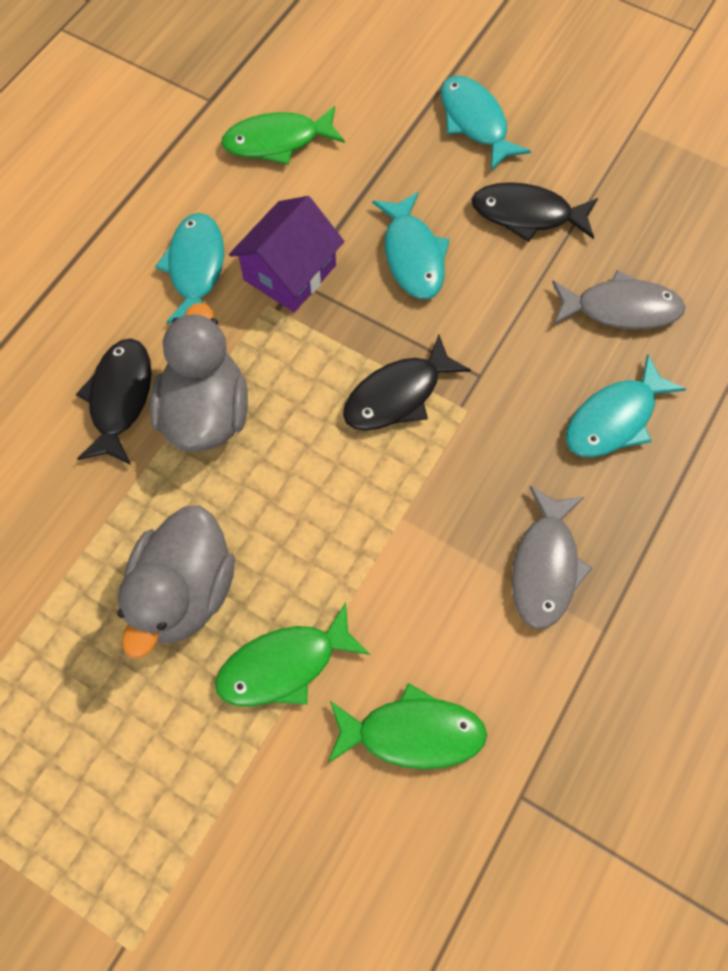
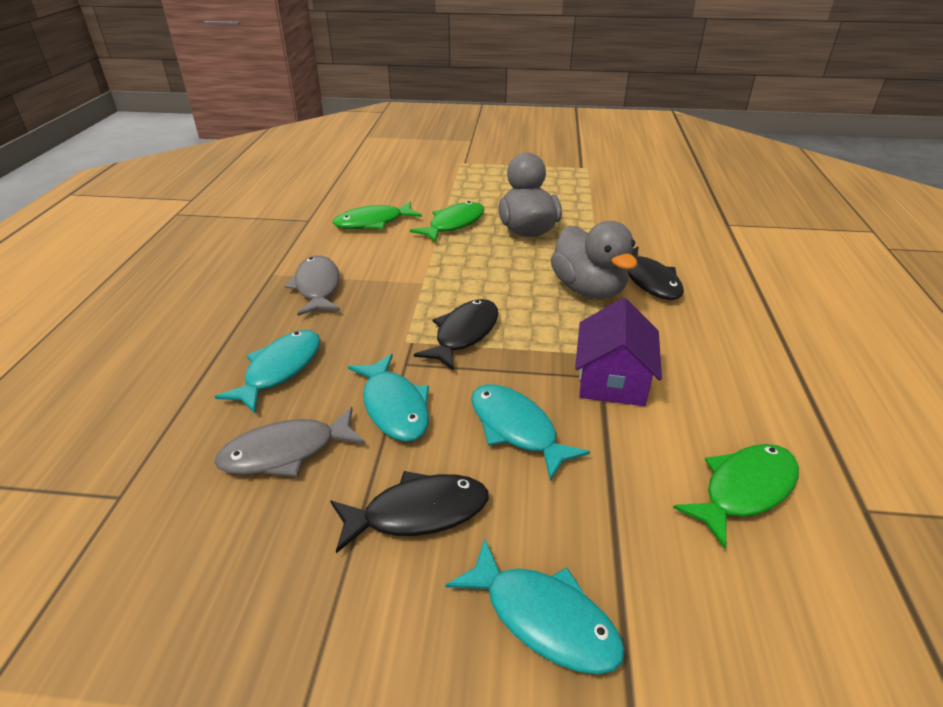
camera: 155 degrees right, 30 degrees down
(196, 268) = (688, 358): turquoise fish -> turquoise fish (394, 407)

